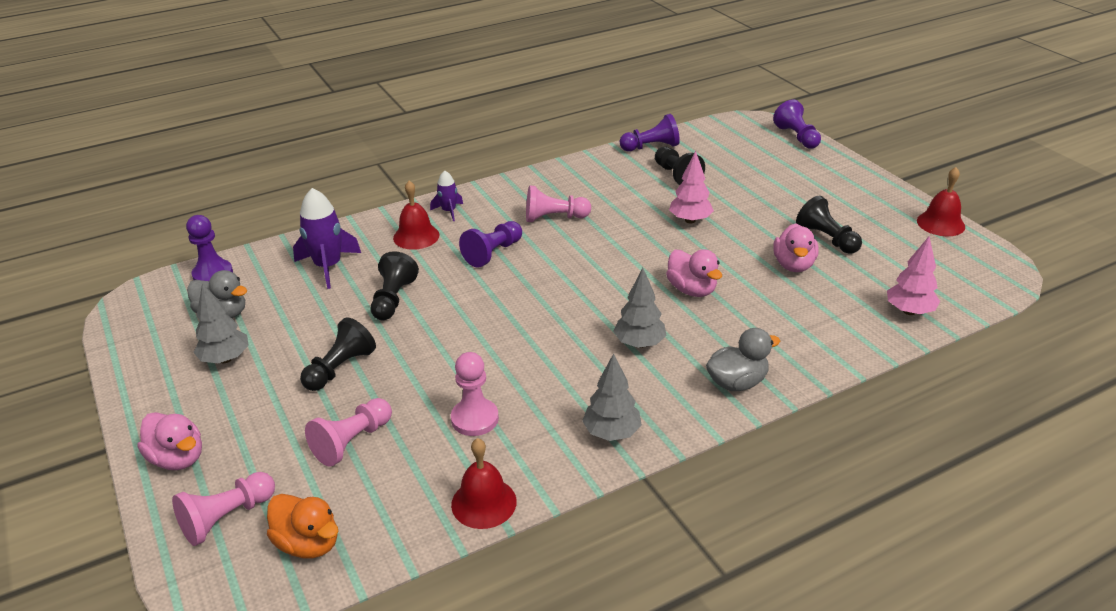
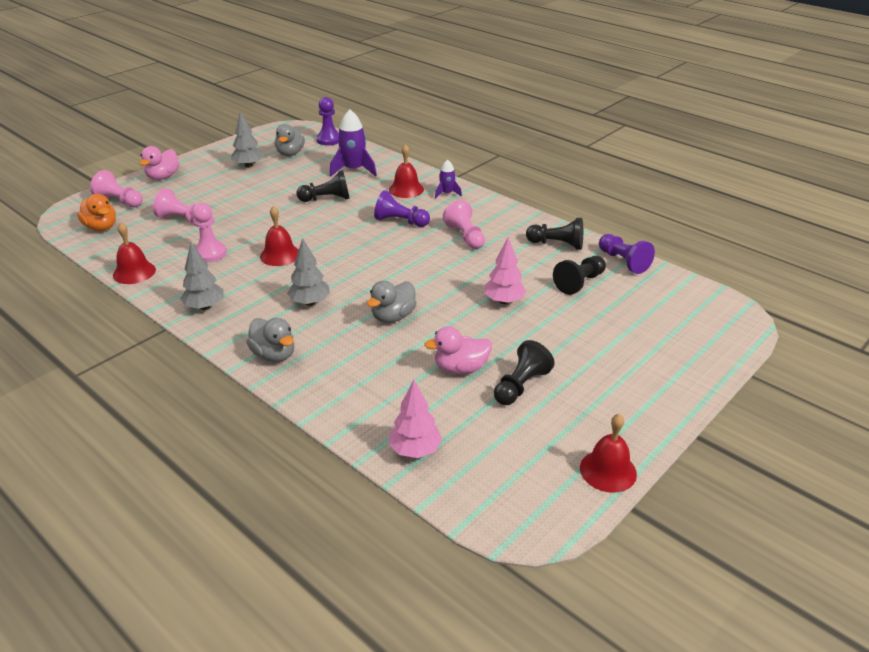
camera: 70 degrees right, 0 degrees up
(308, 543) = (101, 227): orange duck -> orange duck turned 60 degrees counterclockwise
(340, 368) = (249, 200): black pawn -> black pawn (557, 244)
(516, 355) = (280, 255): none -> red bell
(692, 290) = (393, 317): pink duck -> grey duck
(797, 137) = (728, 347): purple pawn -> none

